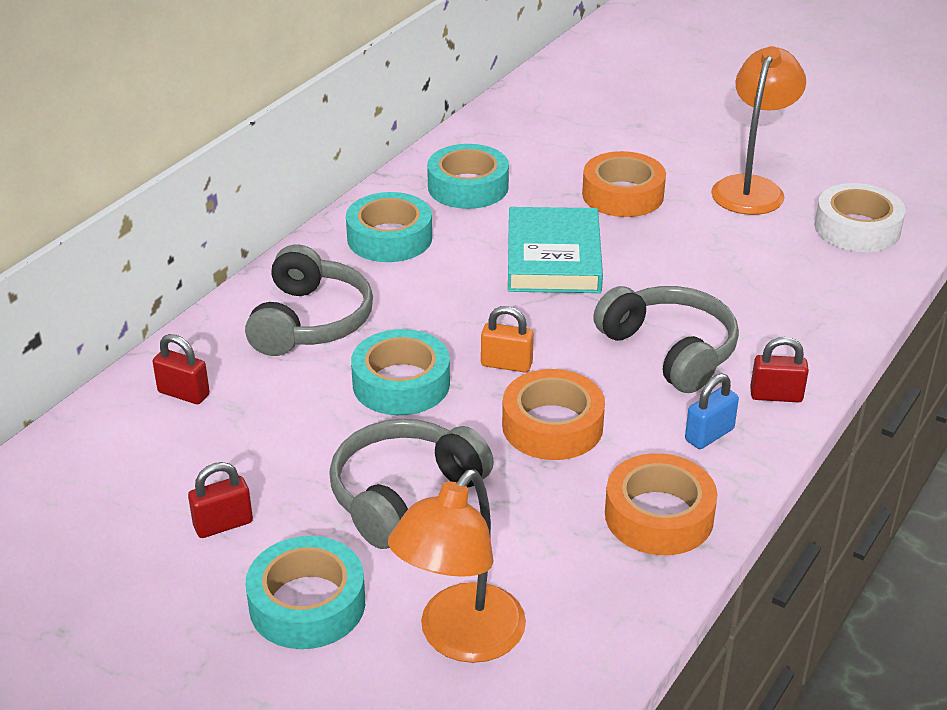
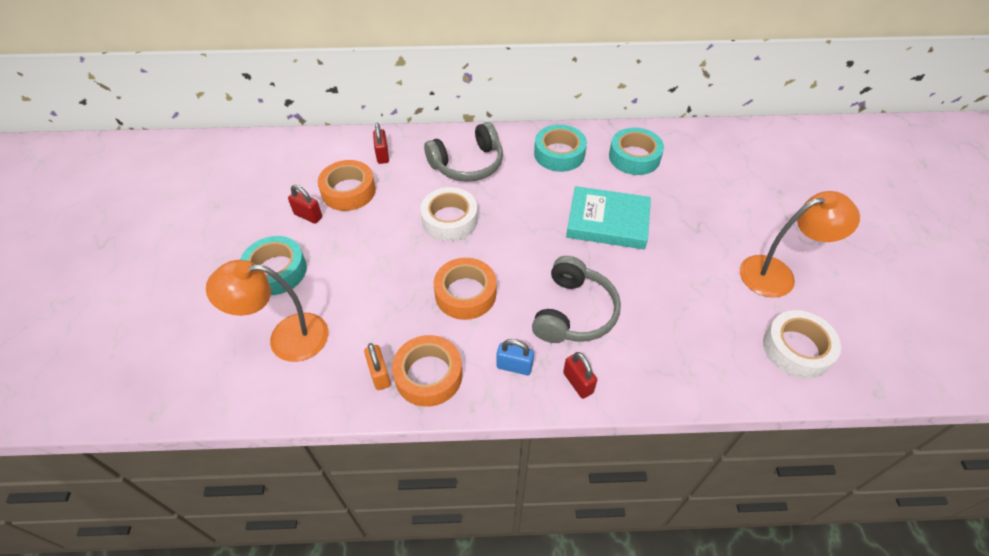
camera: 55 degrees right, 15 degrees up
(401, 383) = (449, 220): turquoise tape -> white tape
(404, 495) = (370, 265): grey headphones -> none
(506, 364) = (499, 250): orange padlock -> orange padlock (379, 374)
(553, 258) = (607, 222): turquoise book -> turquoise book turned 45 degrees clockwise
(623, 195) = (699, 220): orange tape -> orange tape (348, 191)

